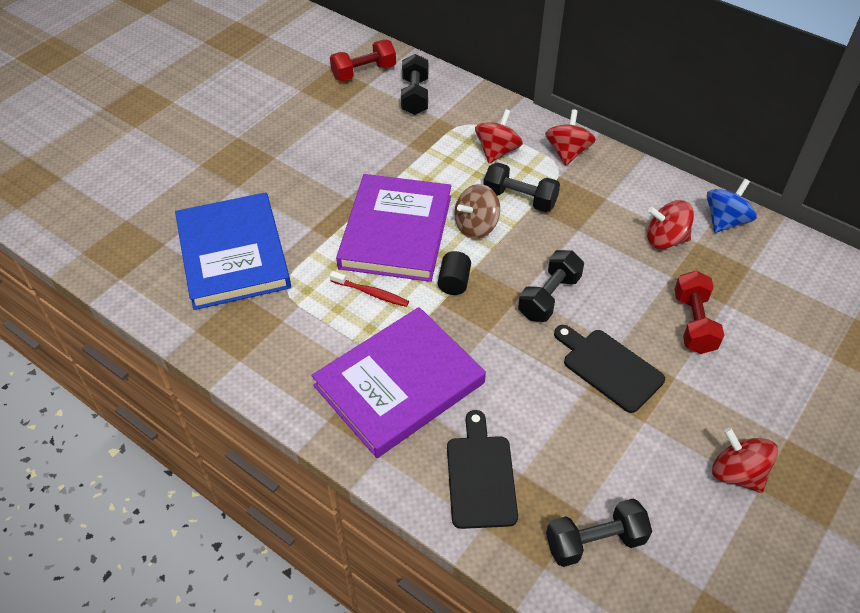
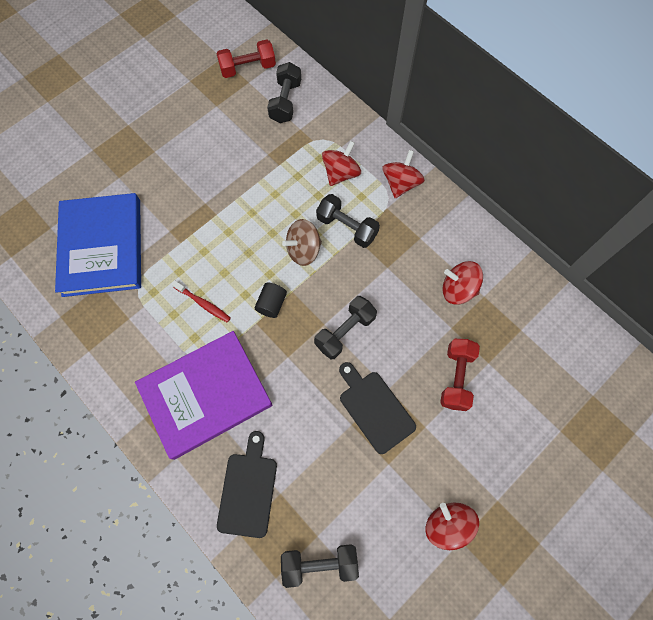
camera: 10 degrees right, 20 degrees up
(396, 231) = (236, 245): purple book -> none
(725, 221) = (515, 278): blue spinning top -> none

